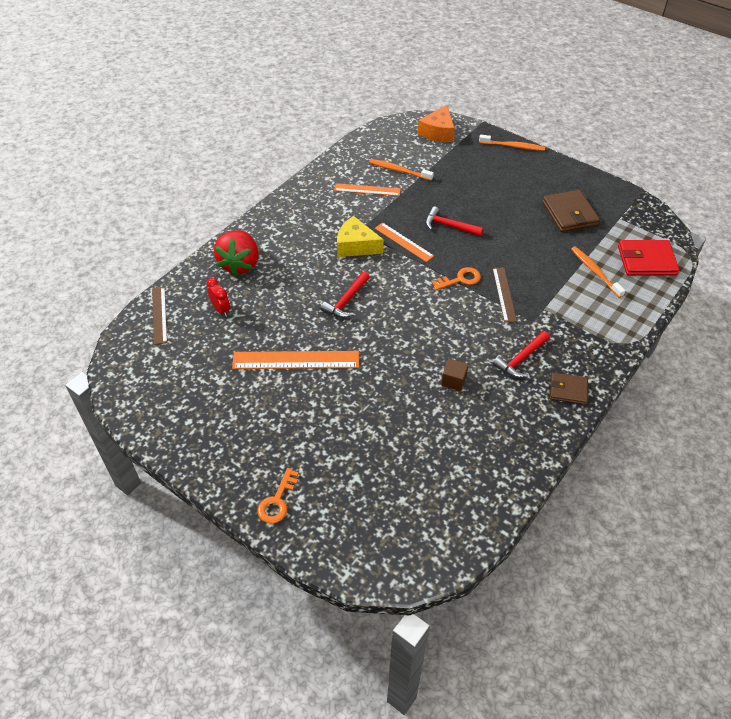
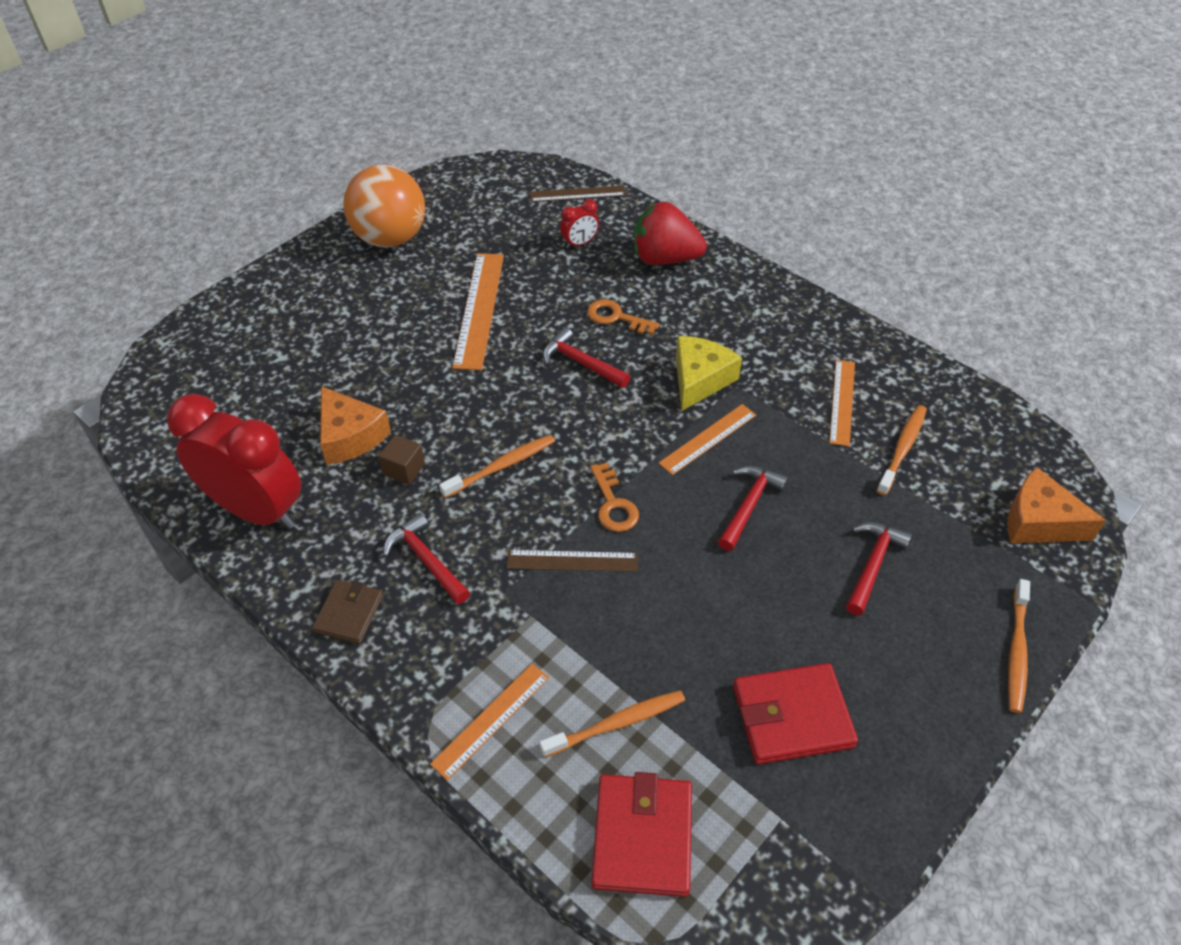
camera: 95 degrees right, 0 degrees up
(209, 430) = (390, 238): none -> orange ball
(277, 501) = (275, 291): orange key -> orange key (616, 317)
(430, 416) = (350, 436): none -> orange cheese
(442, 332) = (501, 466): none -> orange toothbrush
(477, 185) = (872, 565): none -> red hammer
(505, 457) = (257, 510): none -> red clock
(569, 214) = (792, 716): brown wallet -> red wallet
(610, 318) = (491, 720): none -> orange ruler

